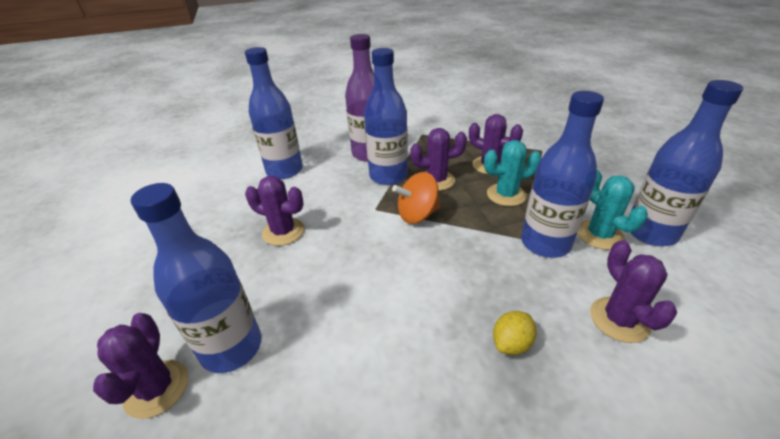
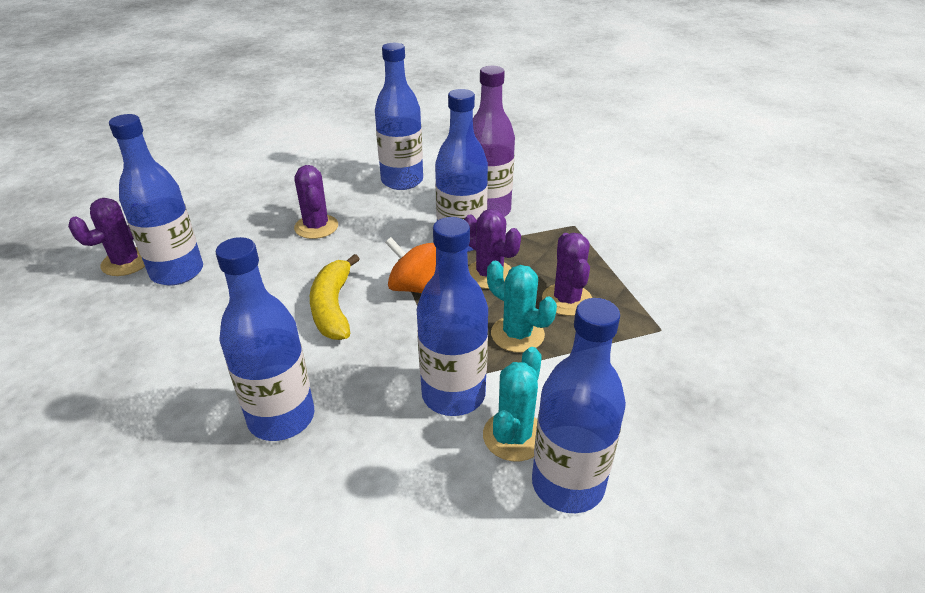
camera: 50 degrees right, 0 degrees up
(399, 262) = (333, 307): none -> yellow banana
(511, 343) = (281, 418): yellow lemon -> blue bottle
(619, 320) = (372, 489): purple cactus -> none

